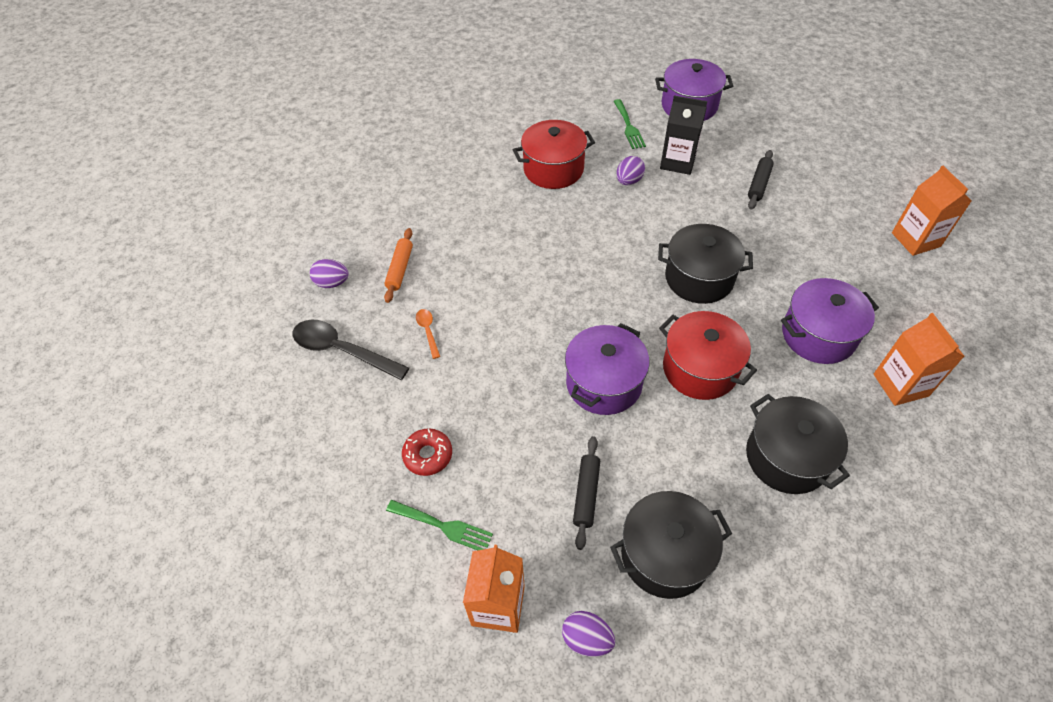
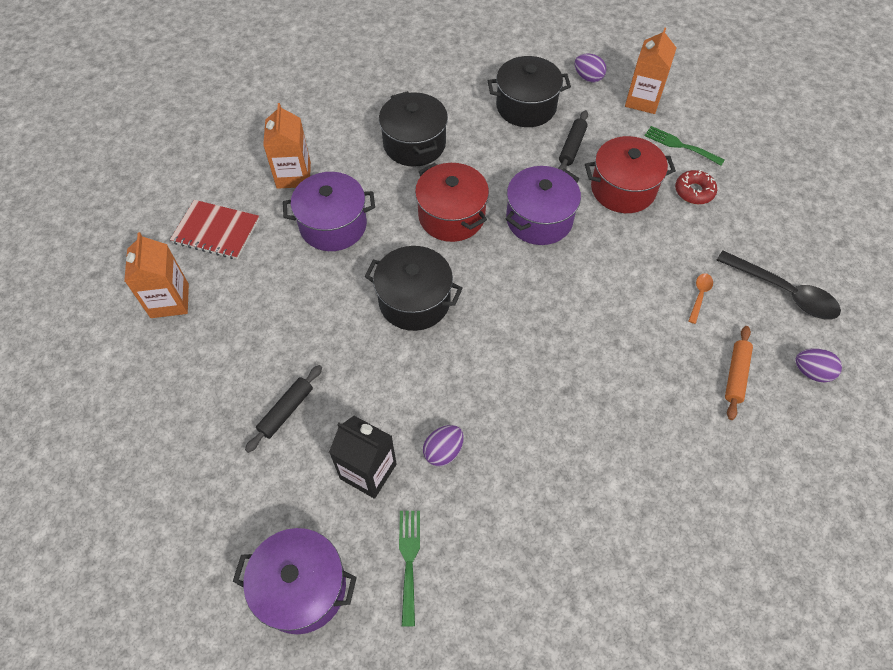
camera: 170 degrees left, 5 degrees up
(428, 331) = (699, 296): orange spoon -> orange spoon turned 150 degrees counterclockwise
(553, 169) = (536, 495): red pot -> red pot (623, 189)
(930, 307) = (216, 231): none -> red notebook

